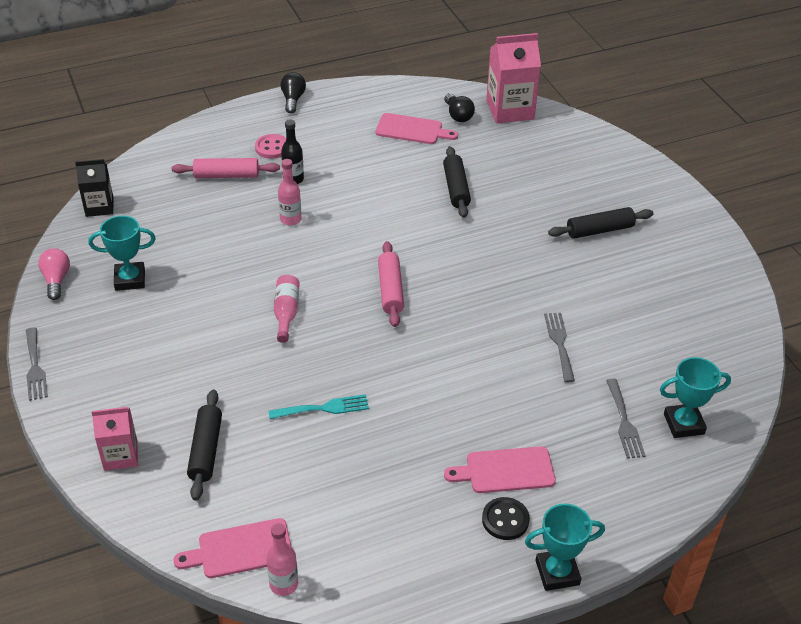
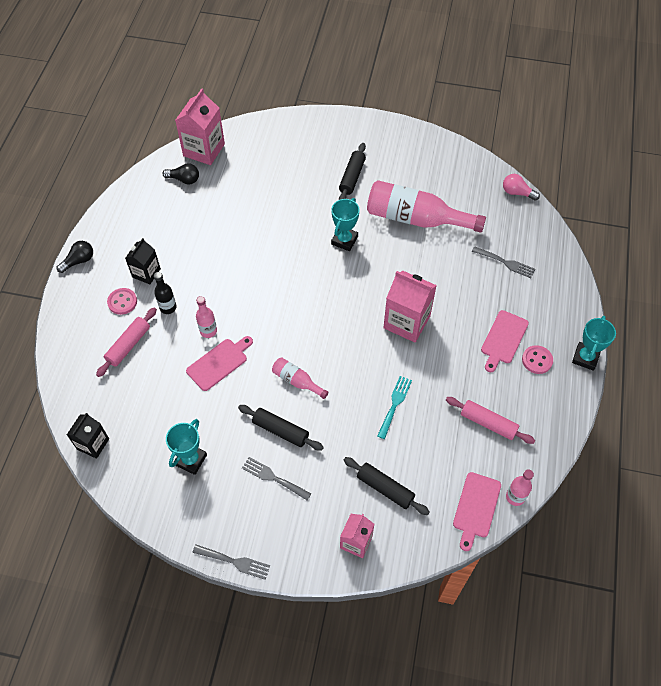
camera: 55 degrees left, 15 degrees up
(56, 280) = (153, 509): pink light bulb -> pink light bulb (517, 193)
(293, 99) = (79, 261): black light bulb -> black light bulb turned 105 degrees clockwise
(320, 146) = (146, 273): none -> black carton
(390, 290) = (320, 312): pink rolling pin -> pink rolling pin (488, 423)
(412, 130) = (176, 212): pink cutting board -> pink cutting board (219, 363)
(445, 368) = (406, 322): none -> pink carton
(456, 188) = (255, 223): black rolling pin -> black rolling pin (280, 430)
(505, 520) = (537, 360): black button -> pink button
(559, 343) = (428, 255): grey fork -> grey fork (273, 478)
(600, 309) = (416, 219): none -> pink bottle
(683, 424) = (524, 237): turquoise trophy -> turquoise trophy (344, 240)

